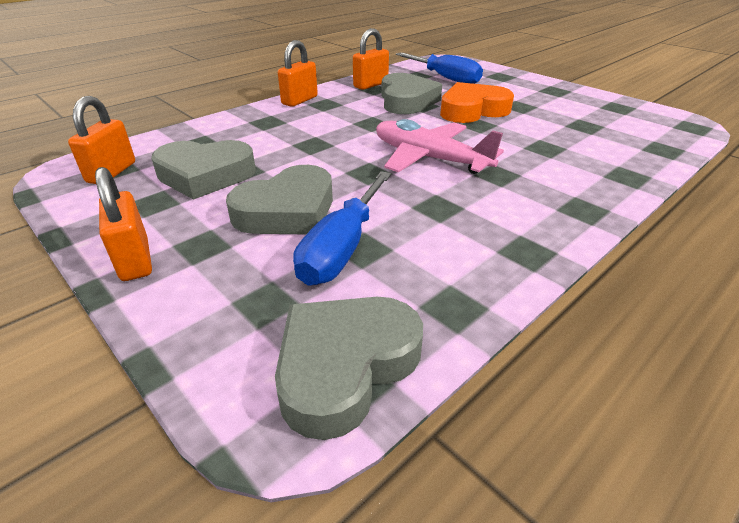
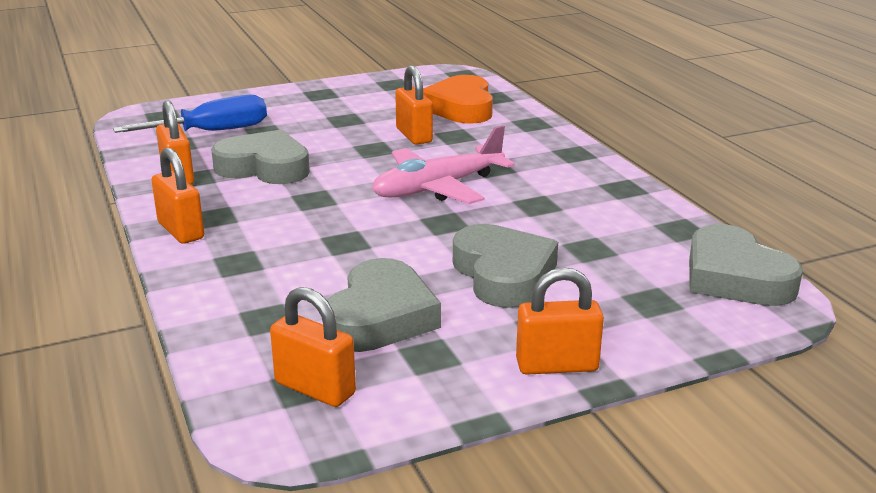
camera: 70 degrees left, 10 degrees down
(342, 248) = (585, 257): blue screwdriver -> none
(472, 110) = (334, 142): orange heart -> orange heart (461, 108)
(521, 132) = (414, 136): none -> orange padlock

